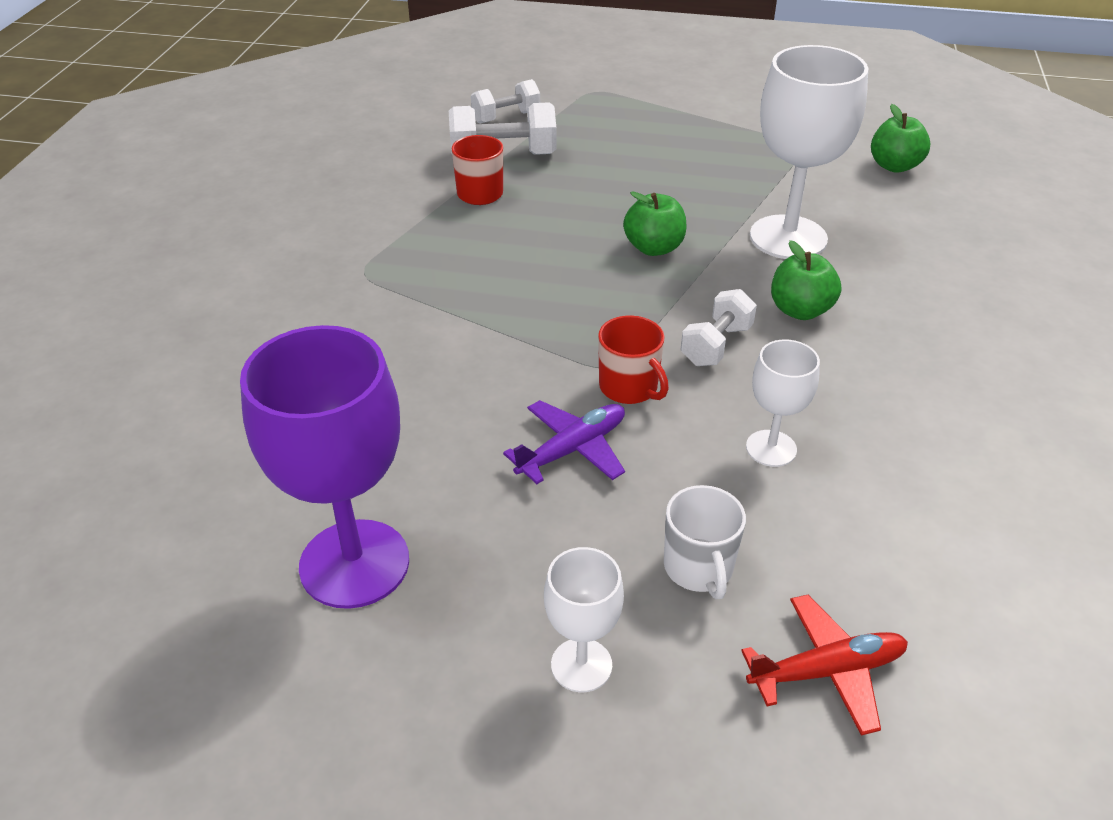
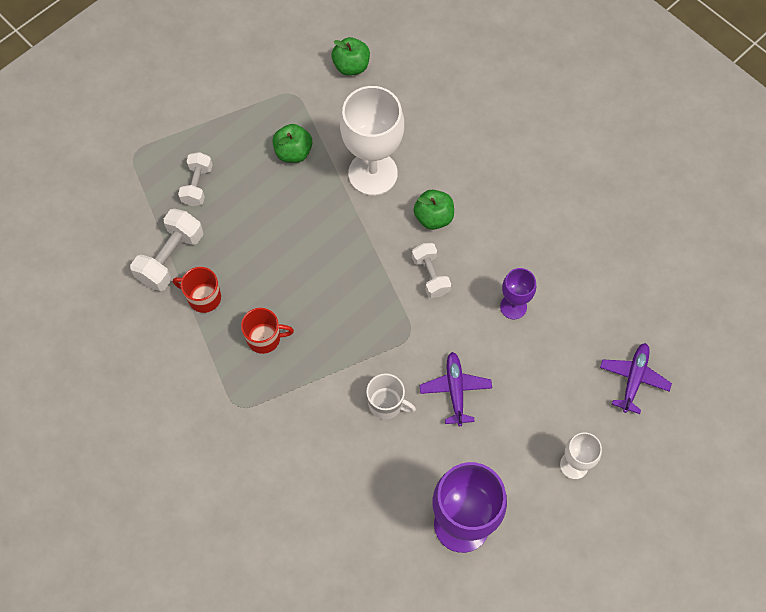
camera: 55 degrees left, 25 degrees up
(506, 117) = (124, 226): white dumbbell -> white dumbbell (197, 185)
(629, 387) = (432, 336): red mug -> red mug (265, 338)
(654, 248) = (331, 244): green apple -> green apple (293, 152)
(699, 568) = (557, 387): white mug -> white mug (386, 403)
(771, 448) = (513, 307): white goblet -> purple goblet
(827, 671) = (633, 379): red plane -> purple plane

